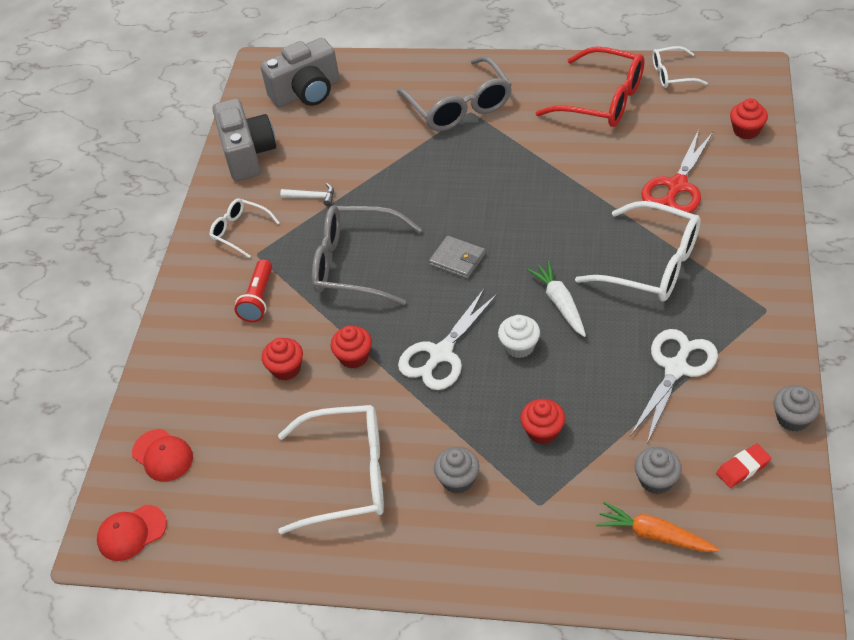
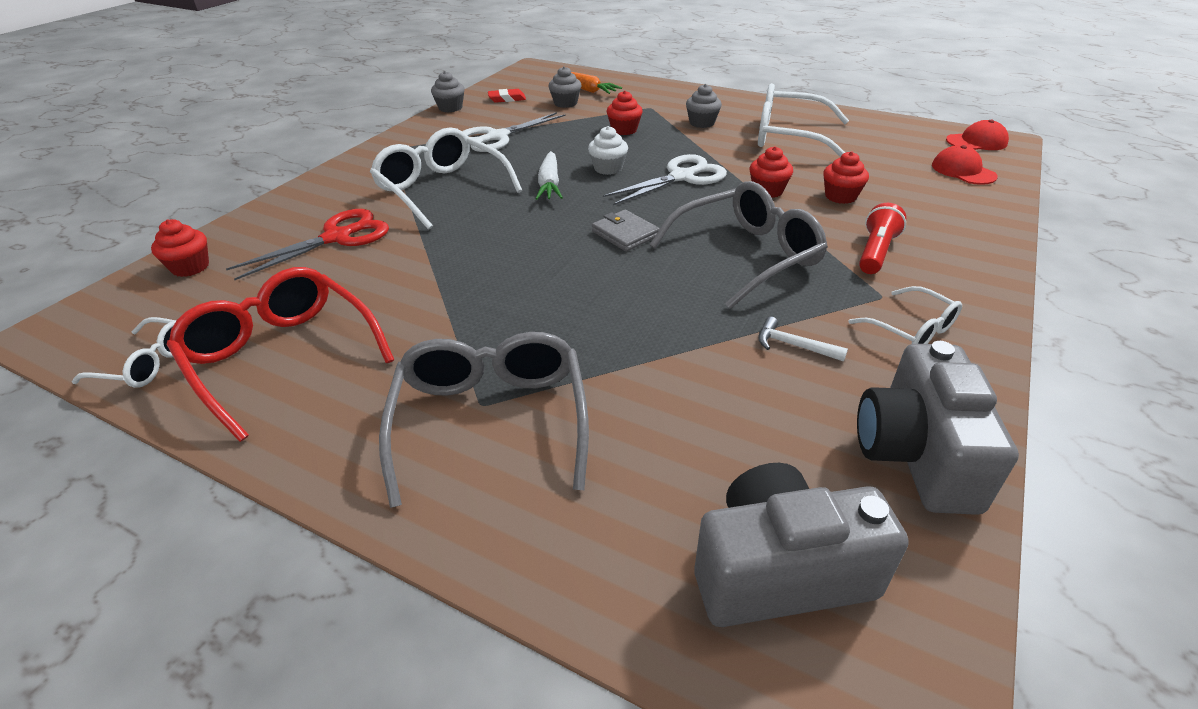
camera: 165 degrees left, 10 degrees down
(356, 264) = (745, 256): grey glasses -> grey glasses turned 60 degrees counterclockwise

